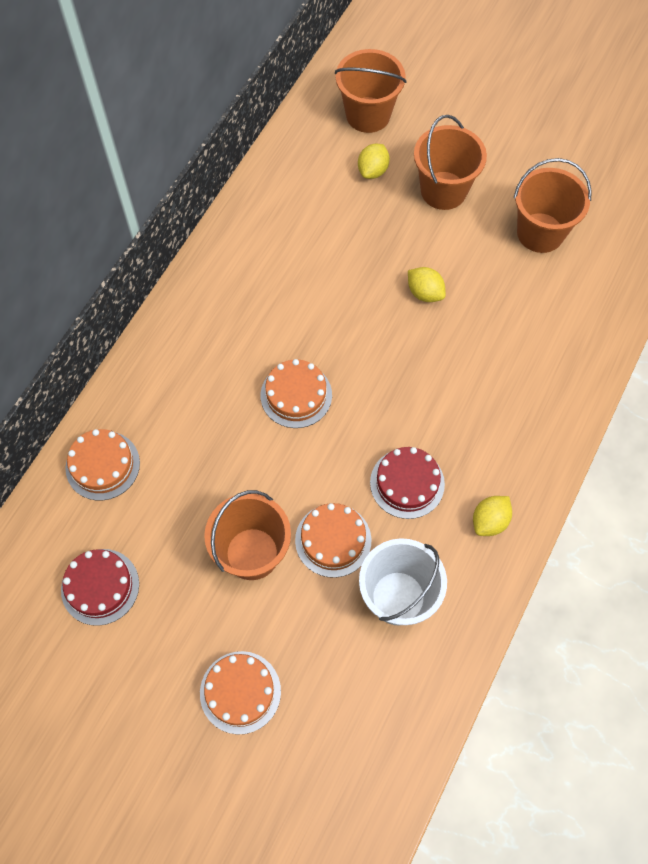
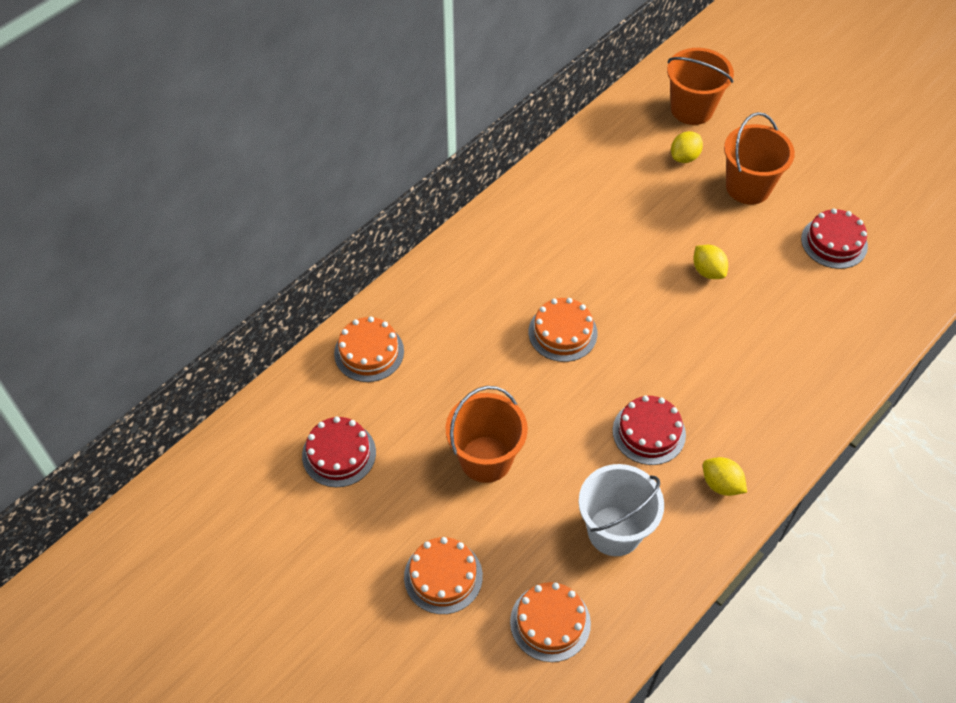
camera: 15 degrees right, 10 degrees down
(333, 540) = (565, 465): orange cake -> orange cake (550, 622)
(489, 521) = (721, 484): yellow lemon -> yellow lemon turned 75 degrees clockwise
(540, 233) = (834, 242): orange bucket -> red cake

